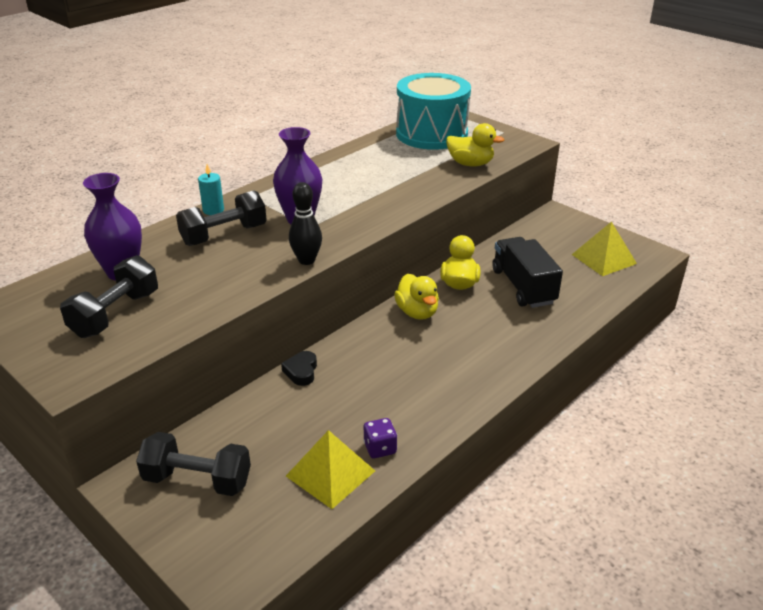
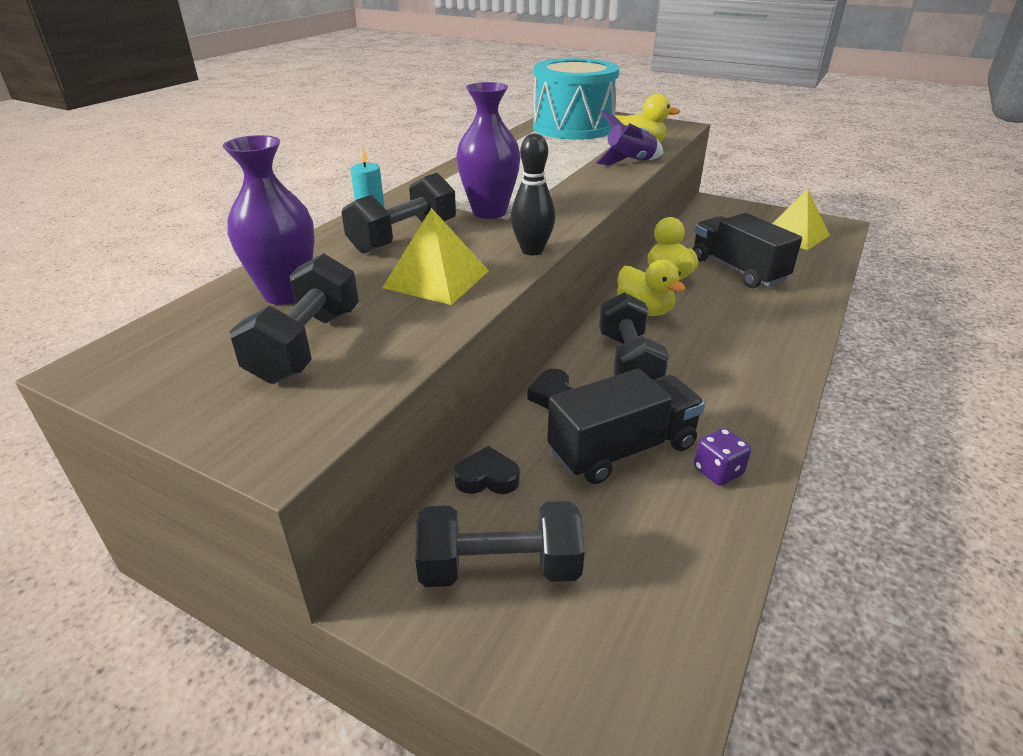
camera: 15 degrees left, 0 degrees up
(222, 422) = (487, 478): none -> black heart
(324, 420) = (622, 449): none -> black truck
(330, 473) = (678, 517): yellow pyramid -> yellow pyramid (436, 279)
(374, 354) = (628, 362): none -> black dumbbell
(449, 180) = (629, 162): none -> purple rocket

